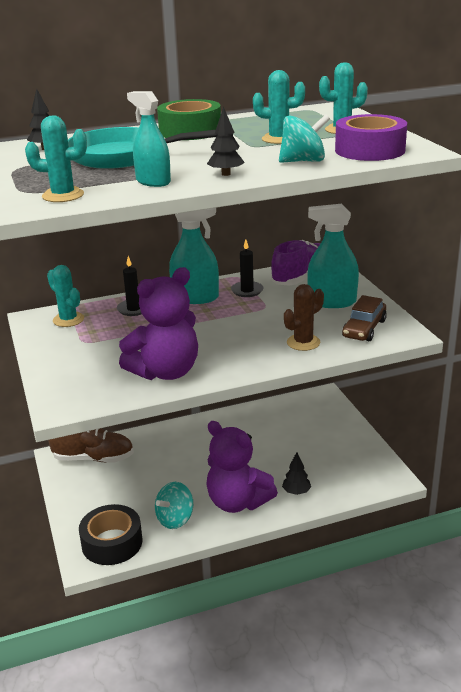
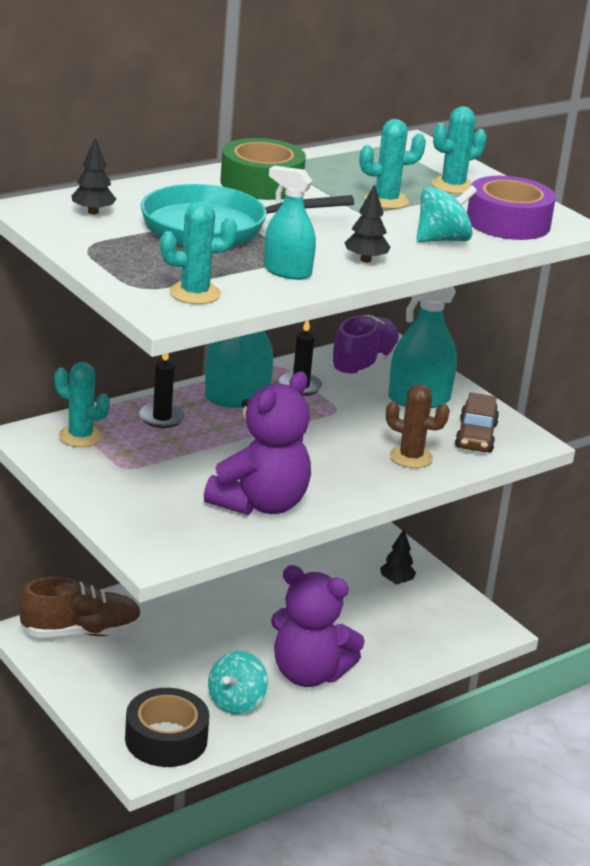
camera: 20 degrees left, 0 degrees up
(296, 492) = (379, 655): black tree -> black tree (396, 581)
(303, 342) = (411, 457): brown cactus -> brown cactus turned 75 degrees clockwise

